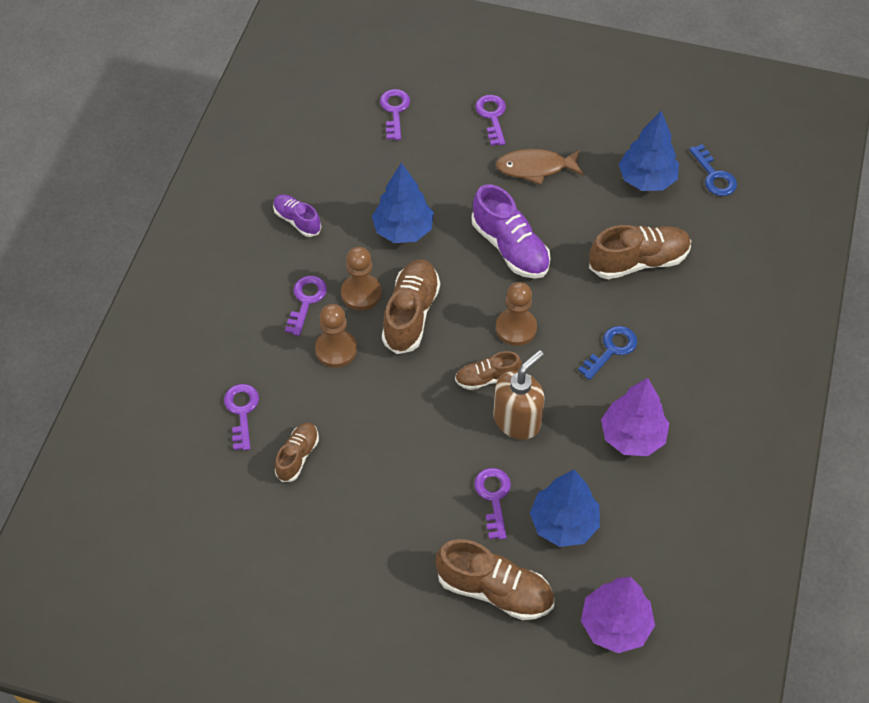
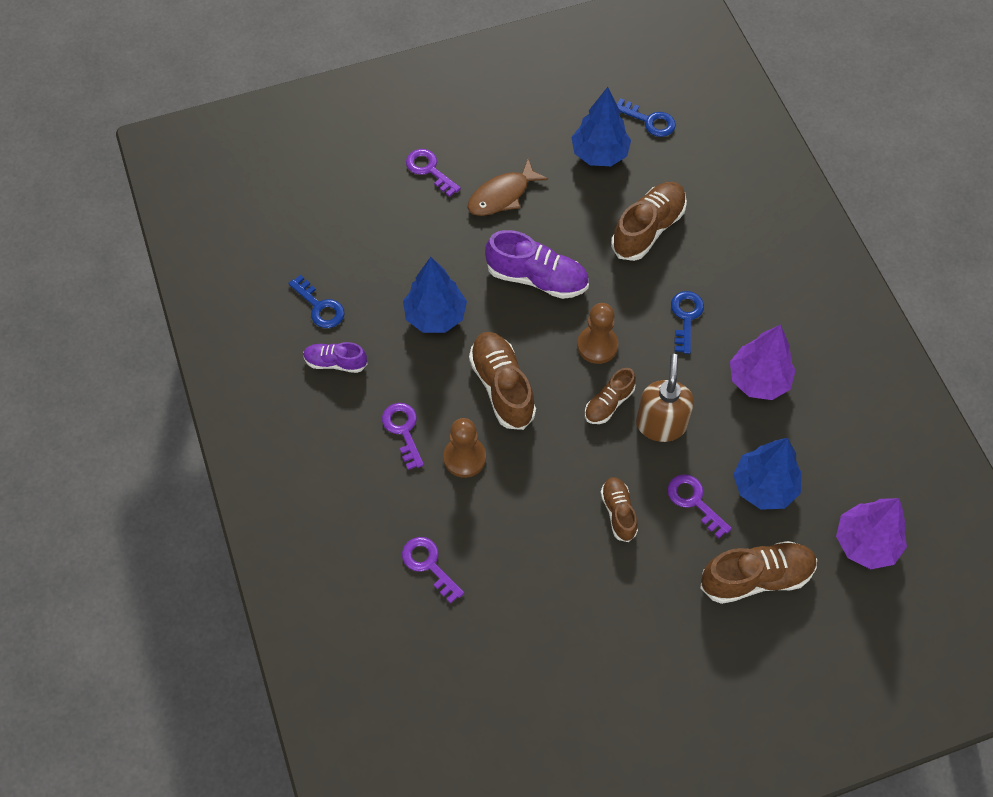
camera: 35 degrees left, 5 degrees up
(298, 456) = (509, 572): brown shoe -> brown shoe (618, 512)
(320, 172) = (319, 306): none -> blue key
(361, 293) = (445, 394): brown pawn -> none
(395, 111) = (340, 212): purple key -> none

